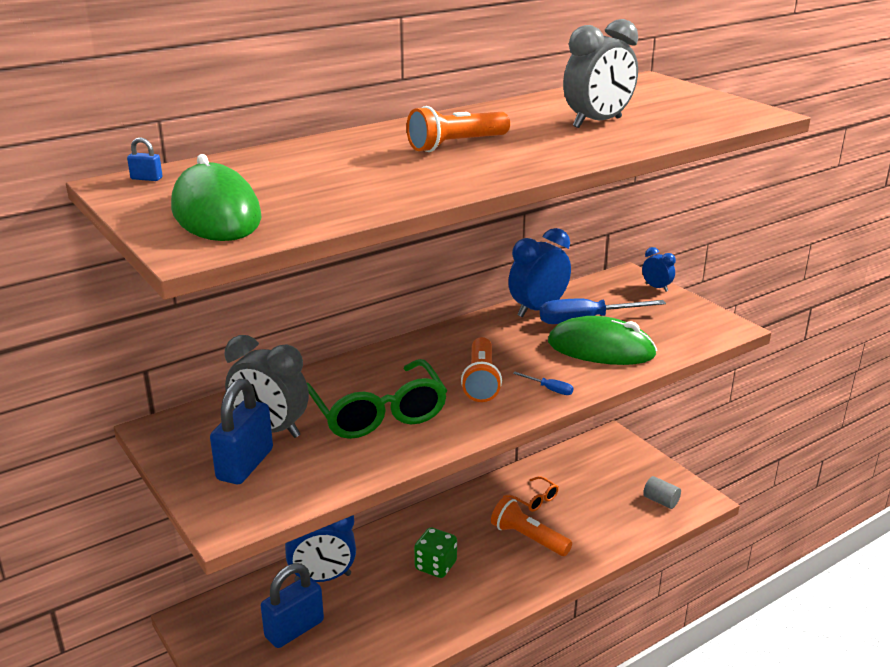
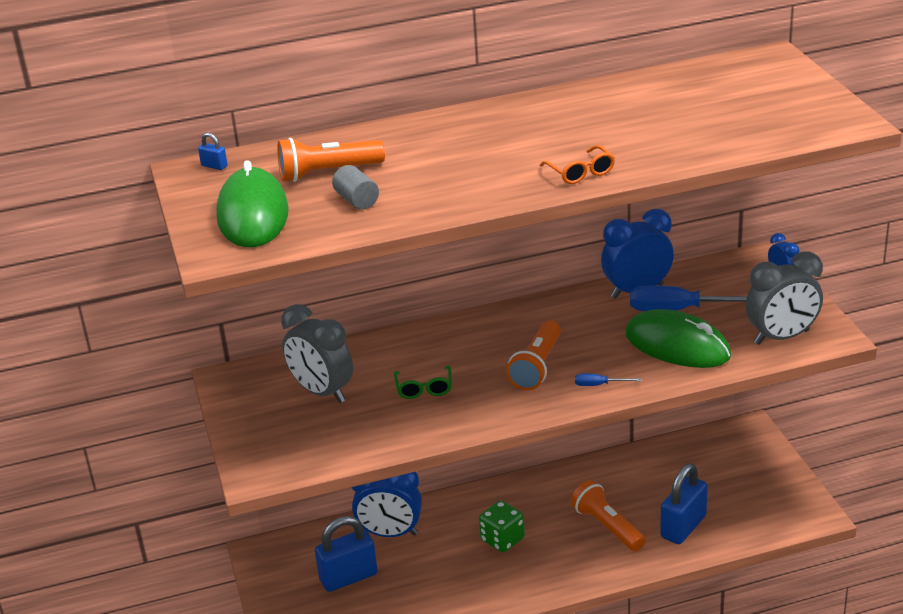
camera: 20 degrees right, 5 degrees up
(245, 465) = (288, 423): blue padlock -> blue padlock (683, 527)
(378, 413) = (424, 389): green glasses -> green glasses, size x0.46
(456, 145) = (504, 145): orange flashlight -> orange flashlight (328, 172)
(535, 500) = (632, 487): orange glasses -> orange glasses (580, 173)
(549, 389) = (599, 385): blue screwdriver -> blue screwdriver turned 135 degrees clockwise
(597, 123) = (664, 124): grey clock -> grey clock (781, 337)
(661, 501) = (768, 509): grey cylinder -> grey cylinder (357, 200)

